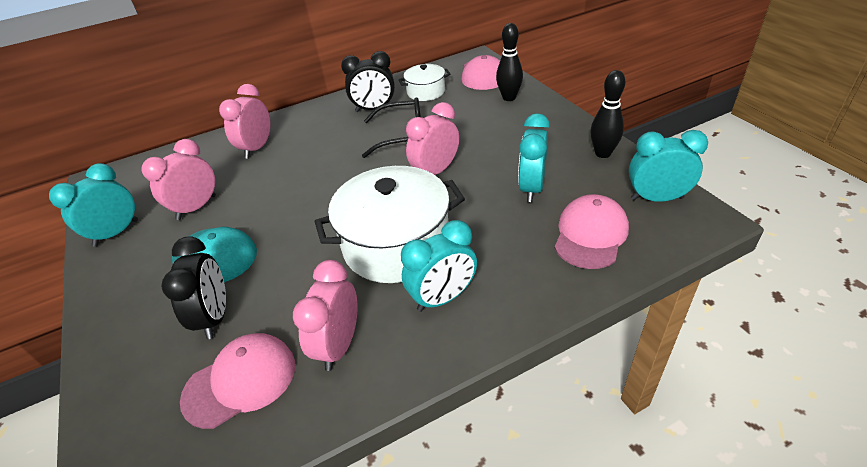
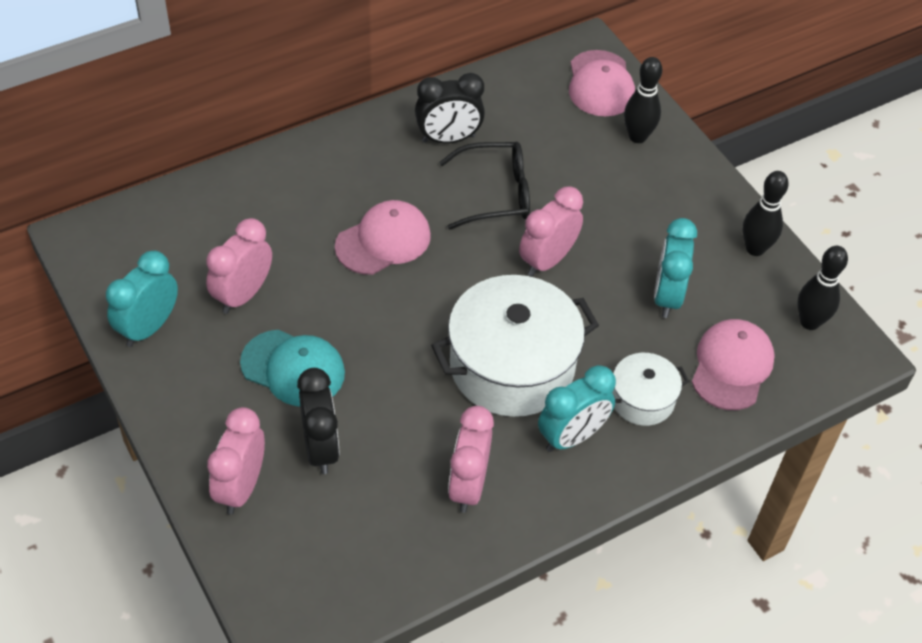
camera: 10 degrees left, 10 degrees up
(240, 381) = (373, 520): pink cap -> pink cap (383, 241)
(257, 148) = (295, 198): pink clock -> pink clock (241, 487)
(426, 92) = (519, 111): white pot -> white pot (642, 399)
(656, 198) = (809, 322): turquoise clock -> black bowling pin

